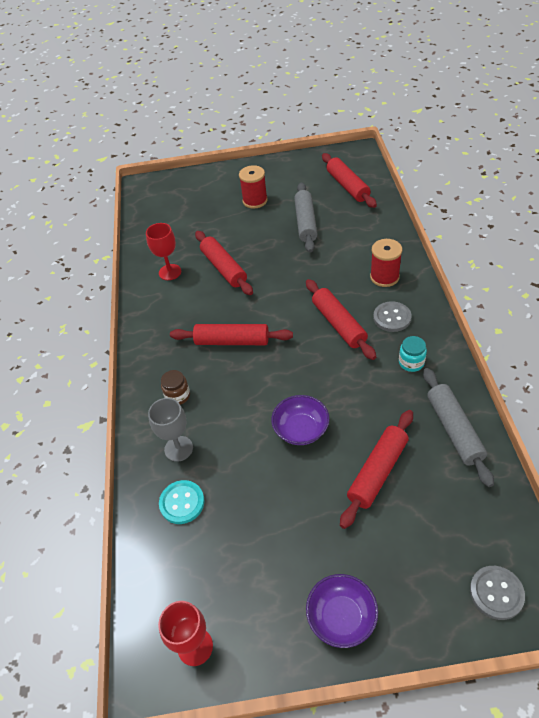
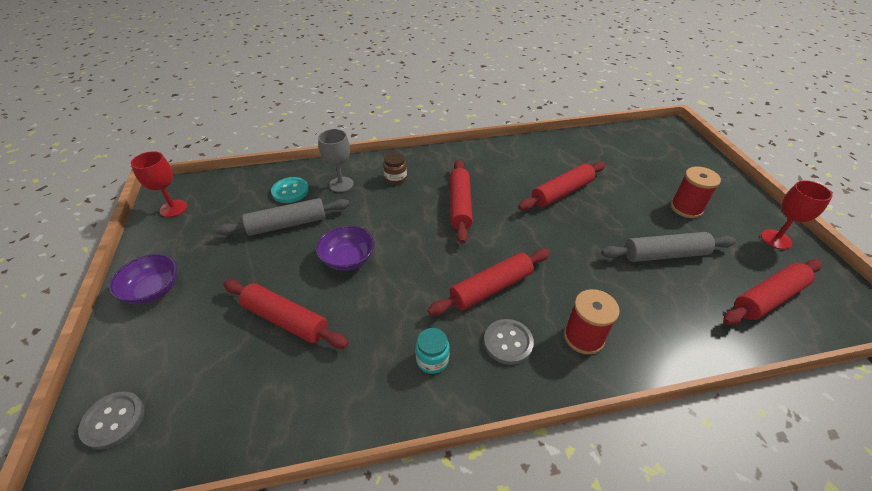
camera: 80 degrees right, 5 degrees down
(170, 272) = (547, 158): red goblet -> red goblet (776, 239)
(454, 430) = (324, 400): grey rolling pin -> grey rolling pin (287, 224)

